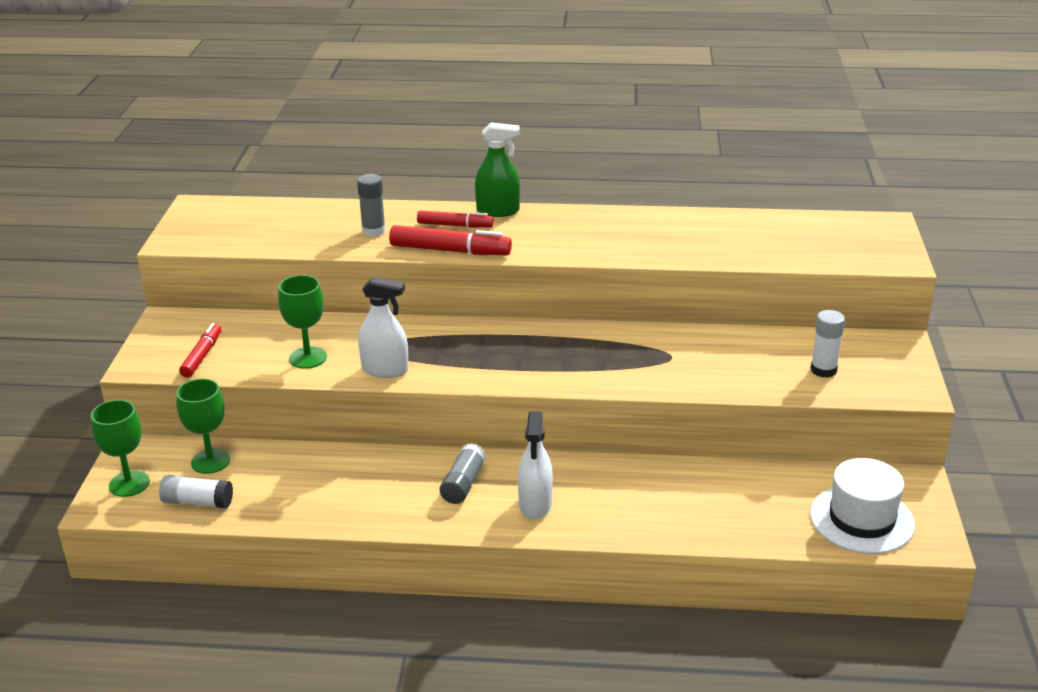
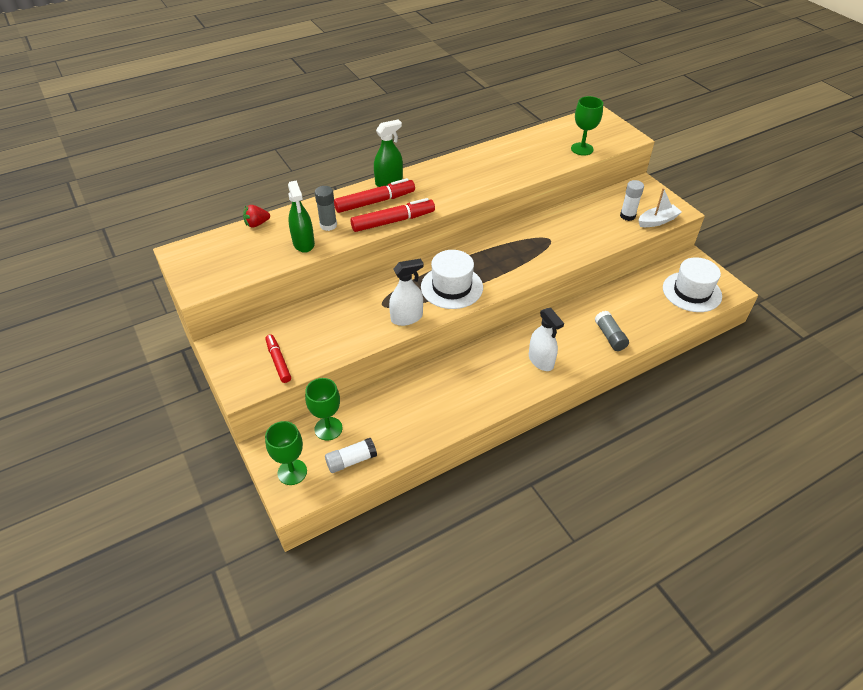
camera: 35 degrees left, 15 degrees up
(302, 205) = (257, 224): none -> red strawberry
(308, 358) = (350, 331): green goblet -> green goblet (582, 149)
(326, 238) = (303, 243): none -> green spray bottle
(455, 225) = (375, 202): red marker -> red marker, size x1.55
(463, 484) = (491, 367): grey glue stick -> grey glue stick (610, 336)
(477, 360) = (451, 287): none -> white hat
(863, 392) = (657, 221): none -> white boat

